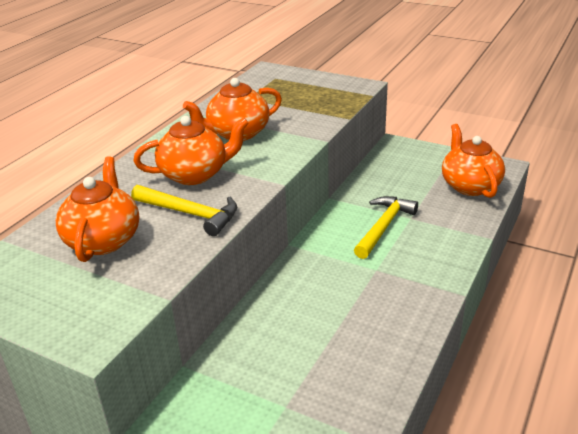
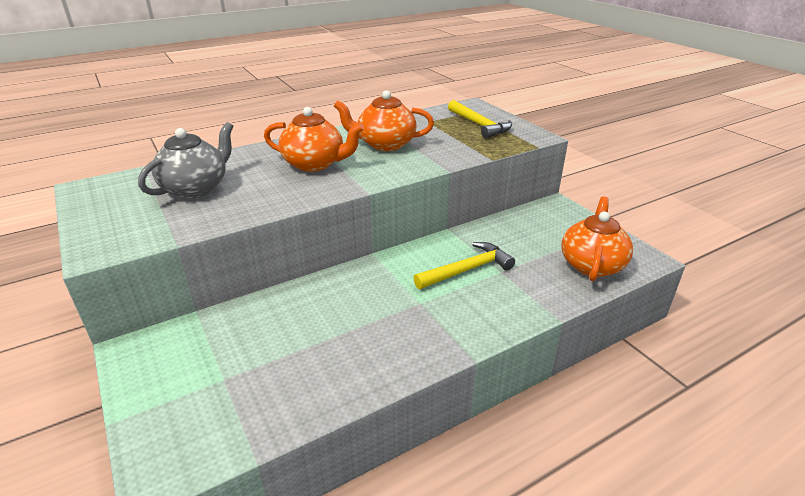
camera: 30 degrees right, 0 degrees up
(104, 240) = (196, 188): orange teapot -> grey teapot
(190, 213) = (273, 190): yellow hammer -> yellow hammer (479, 125)

